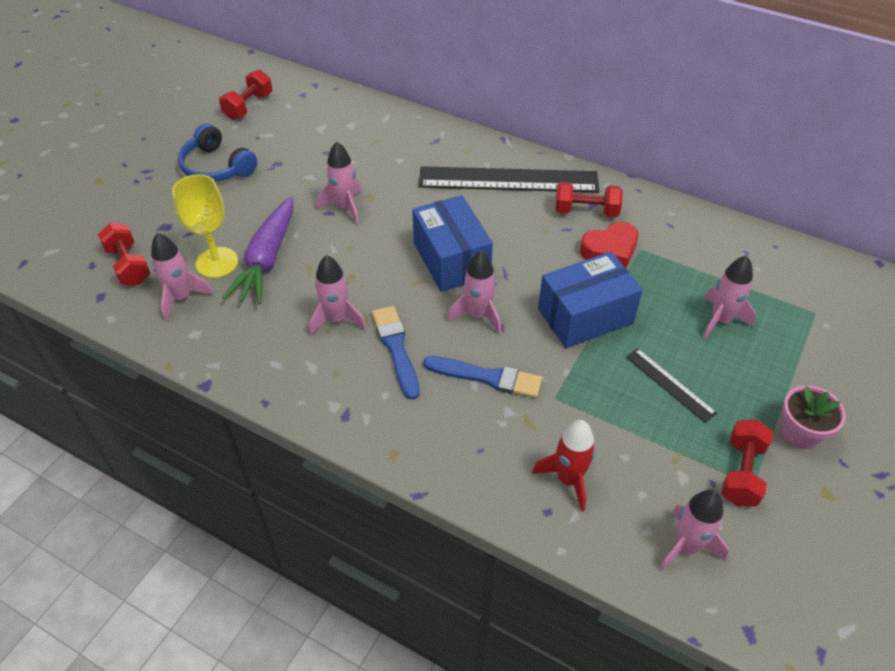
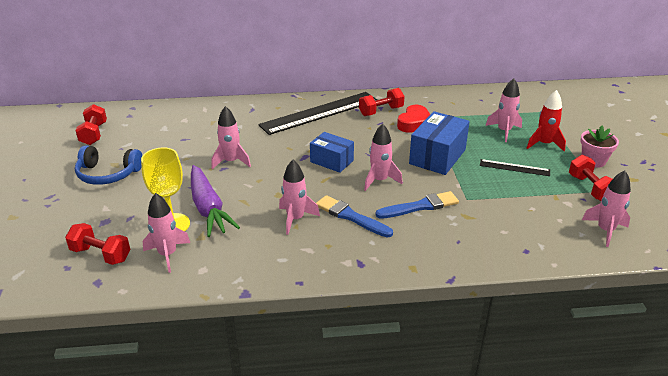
camera: 35 degrees left, 15 degrees down
(451, 259) = (332, 161): blue box -> blue box, size x0.66
(568, 479) = (518, 231): red rocket -> red rocket (544, 144)

